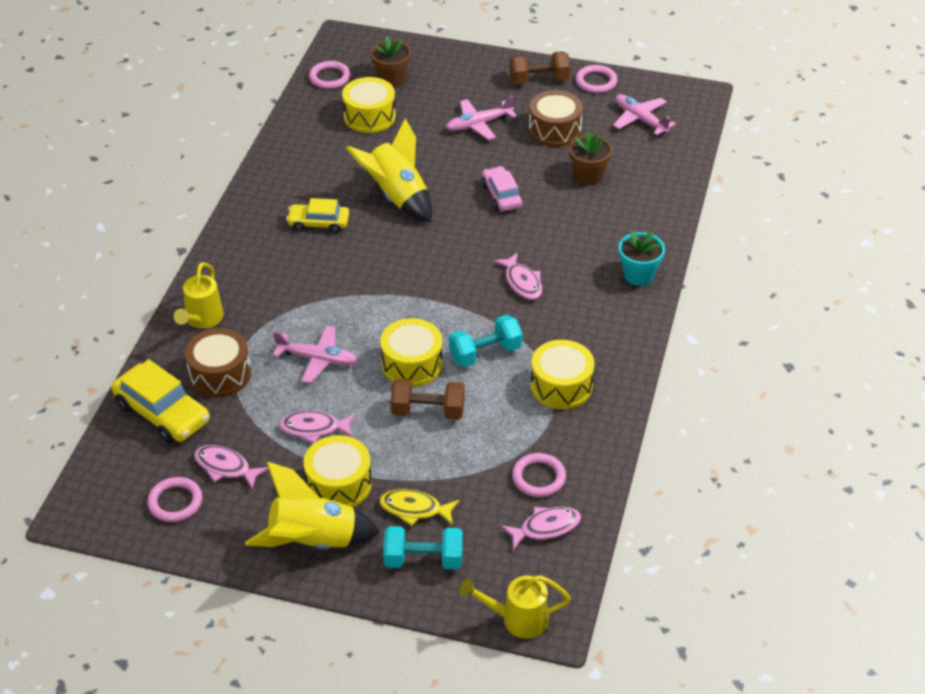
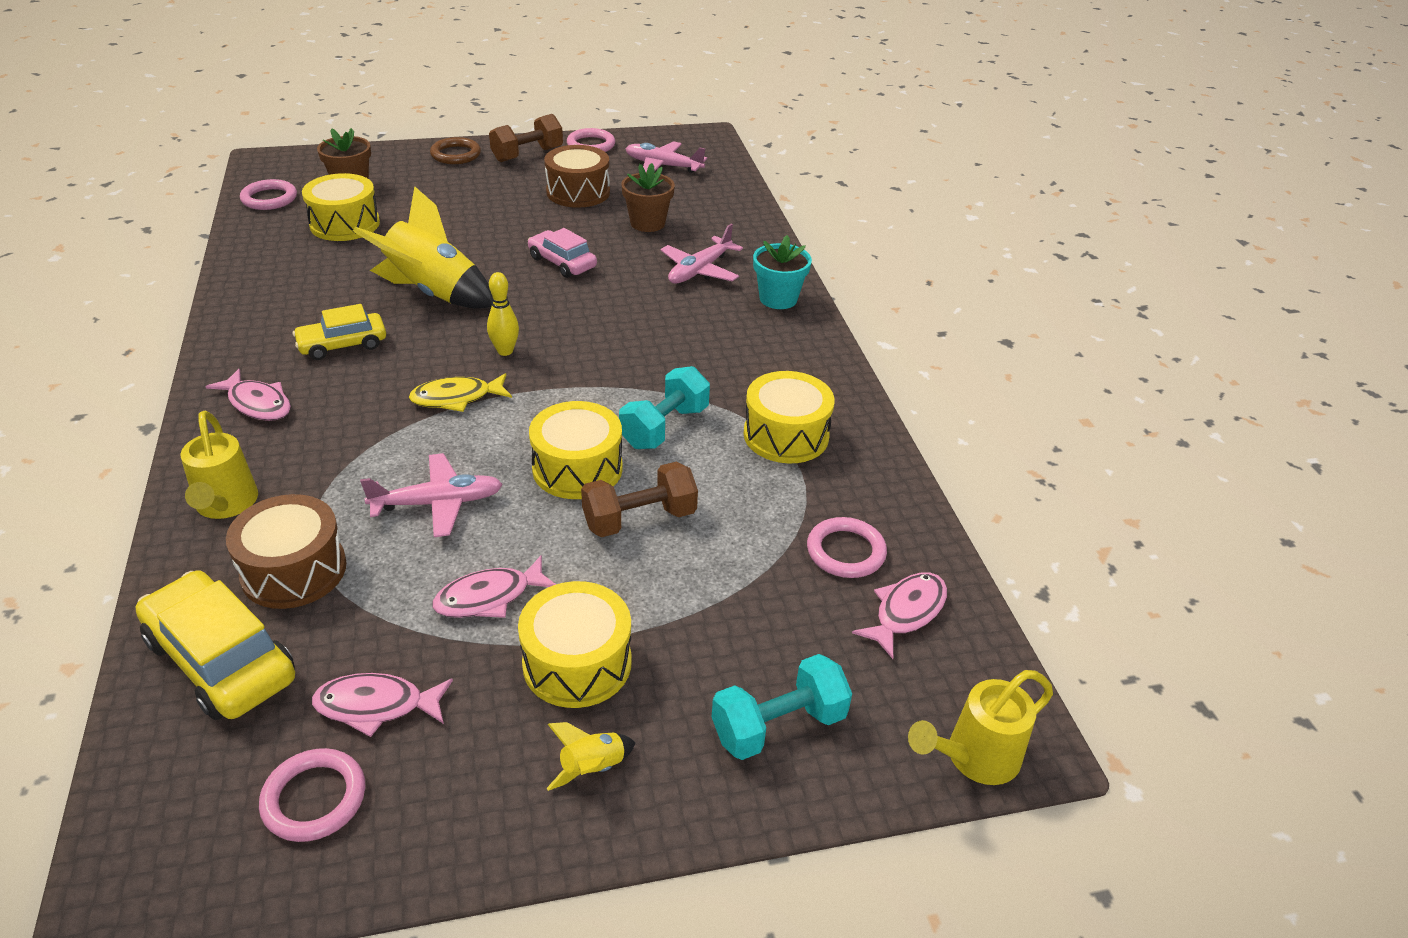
camera: 30 degrees left, 5 degrees down
(162, 413) = (221, 660): yellow car -> yellow car turned 150 degrees counterclockwise
(313, 541) = (592, 768): yellow rocket -> yellow rocket, size x0.43
(414, 509) = (713, 656): yellow fish -> yellow fish (456, 398)
(418, 261) = (505, 351): none -> yellow bowling pin
(479, 124) = (486, 205): pink plane -> pink plane (700, 270)
(484, 66) = (456, 154): none -> brown ring
(522, 282) = (652, 340): pink fish -> pink fish (257, 403)

